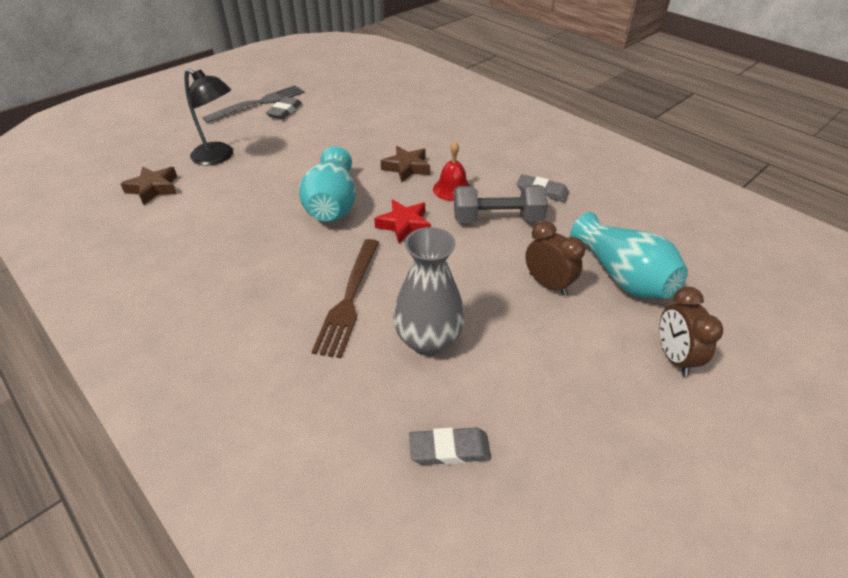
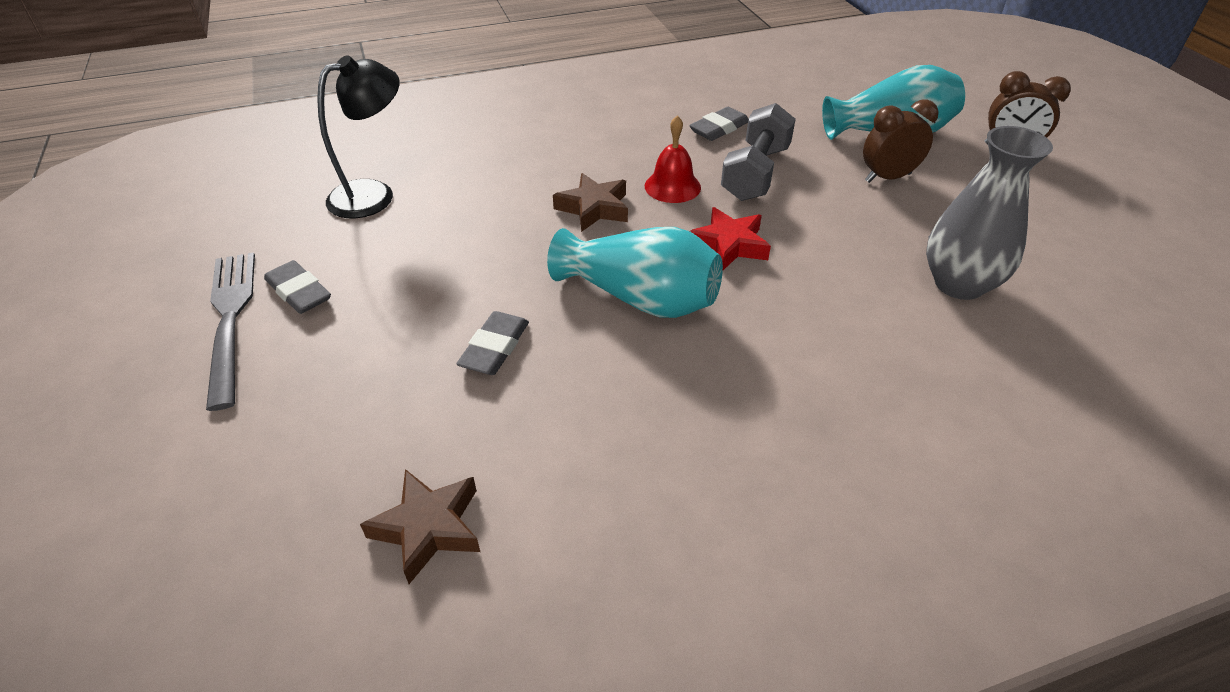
camera: 65 degrees left, 0 degrees up
(219, 157) = (388, 408): black lamp -> black lamp (374, 195)
(349, 299) = (867, 330): brown fork -> none
(449, 449) = (1122, 312): grey eraser -> grey eraser (495, 348)

